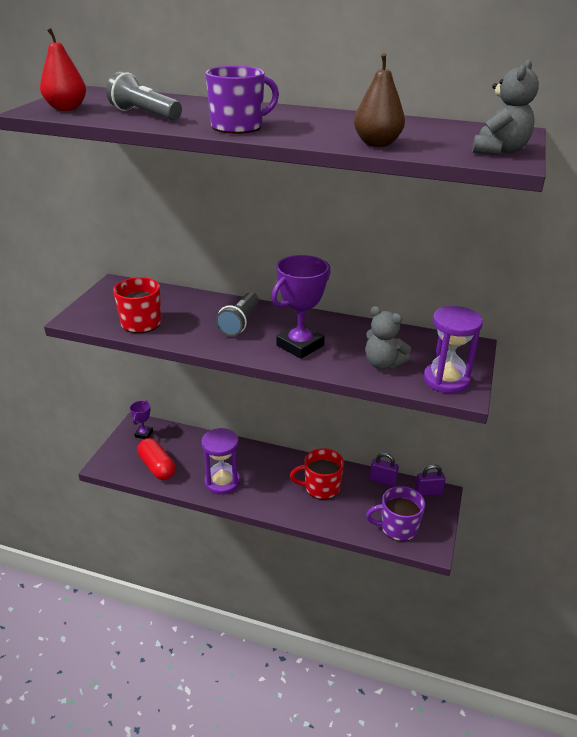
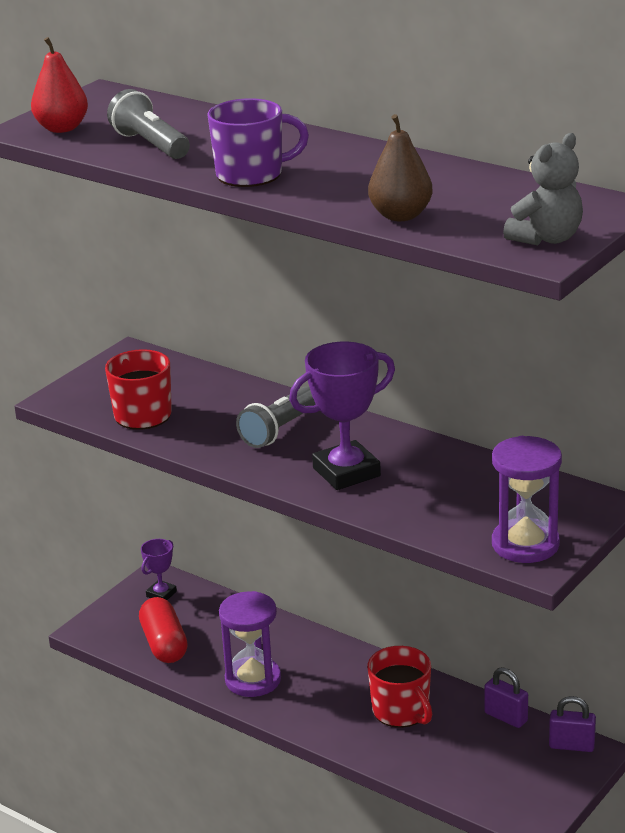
camera: 20 degrees right, 5 degrees down
(321, 487) = (401, 711): red mug -> red mug turned 135 degrees counterclockwise
(383, 364) = (449, 511): grey teddy bear -> none
(398, 527) = (494, 785): purple mug -> none

